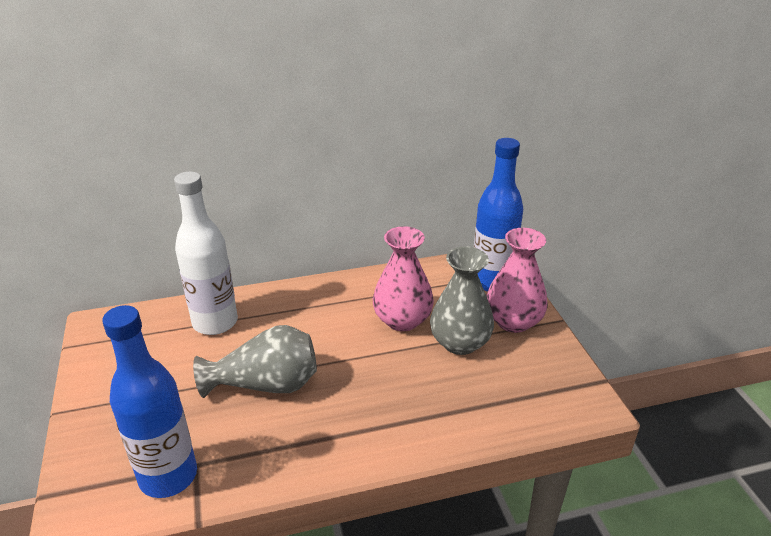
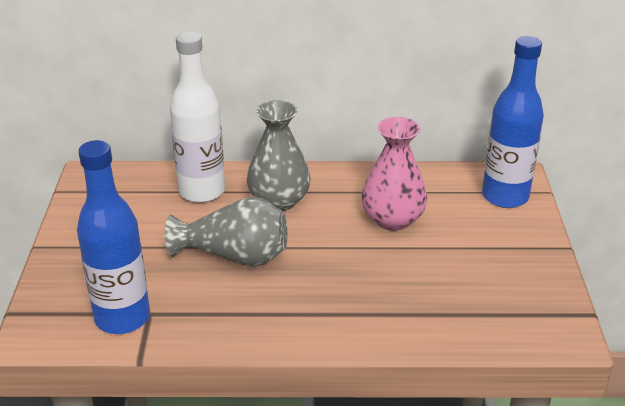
camera: 15 degrees right, 0 degrees up
(460, 343) = (446, 251): grey vase -> grey vase (279, 201)
(513, 321) = (513, 240): pink vase -> none

